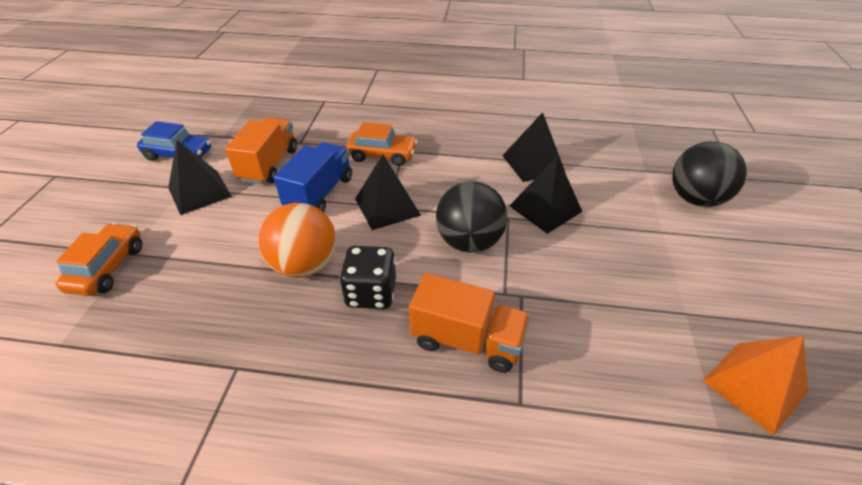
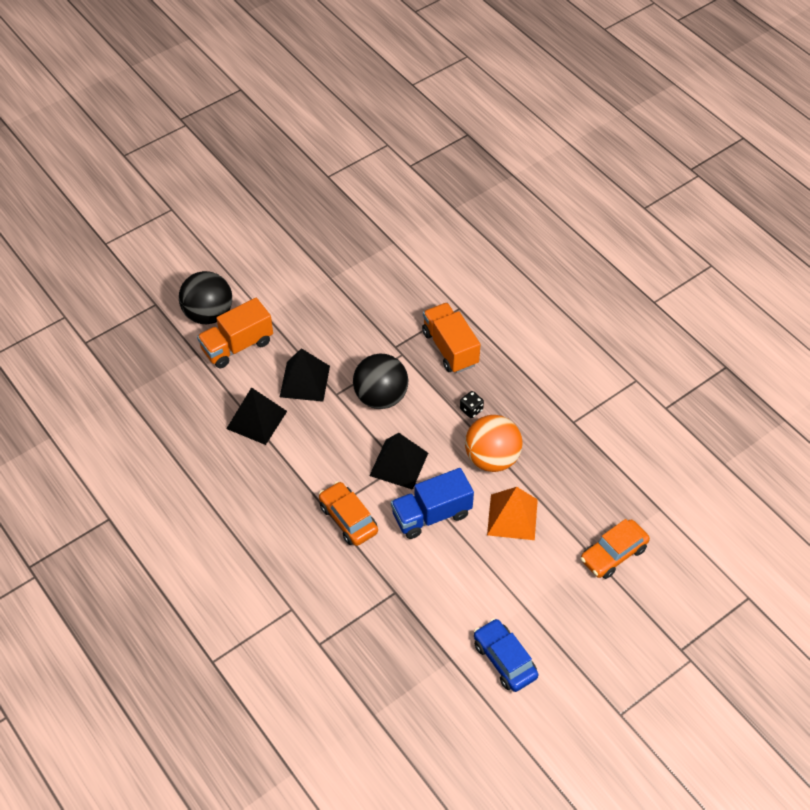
camera: 135 degrees left, 10 degrees up
(199, 192) = (515, 589): black pyramid -> none
(269, 165) = (442, 581): orange truck -> orange truck (237, 346)
(371, 293) = (471, 410): black dice -> black dice, size x0.53
(754, 386) = (354, 239): orange pyramid -> orange pyramid (512, 517)

